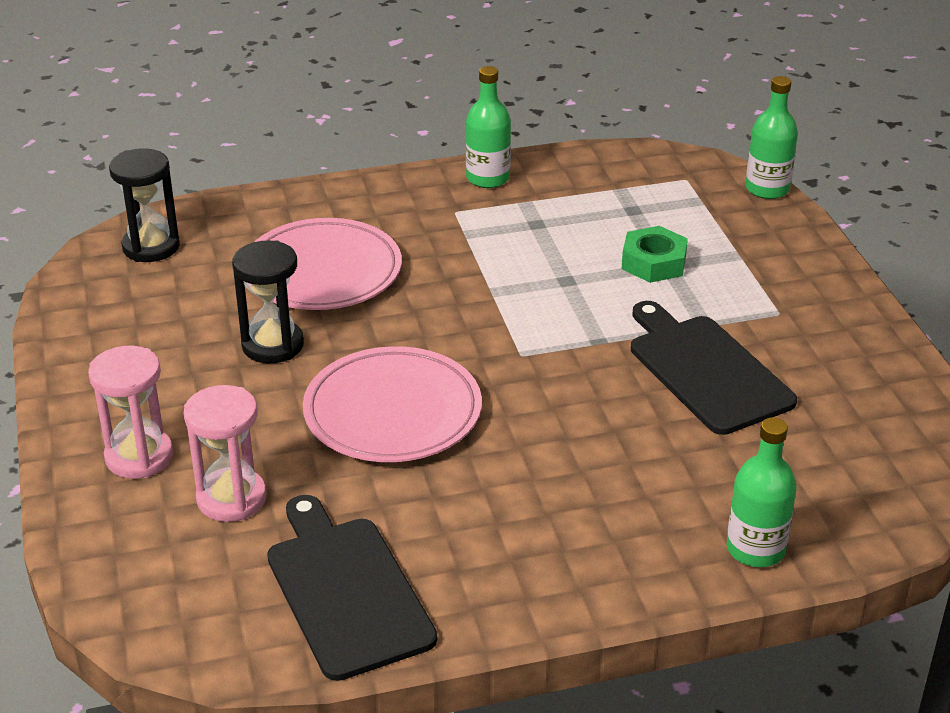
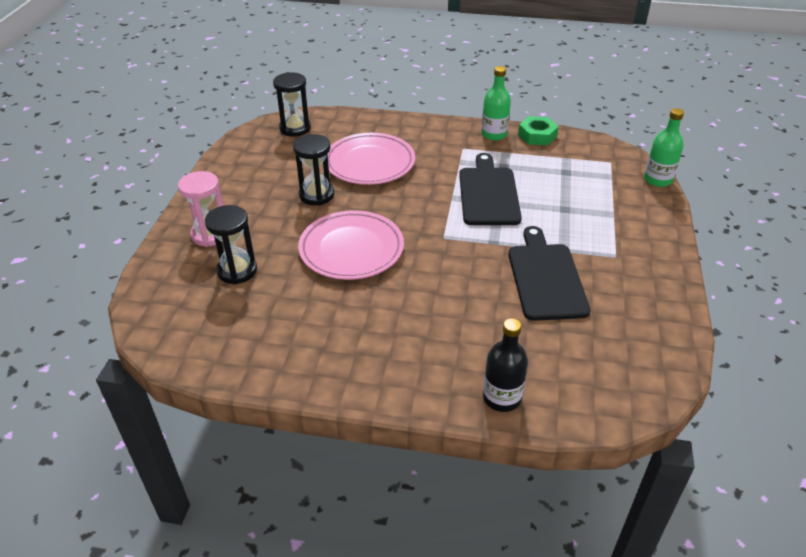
camera: 25 degrees right, 5 degrees up
(231, 498) = (237, 271): pink hourglass -> black hourglass
(346, 590) = (256, 341): black cutting board -> black cutting board (488, 193)
(653, 262) = (557, 205): green nut -> green nut (537, 135)
(755, 549) = (502, 398): green bottle -> black bottle

